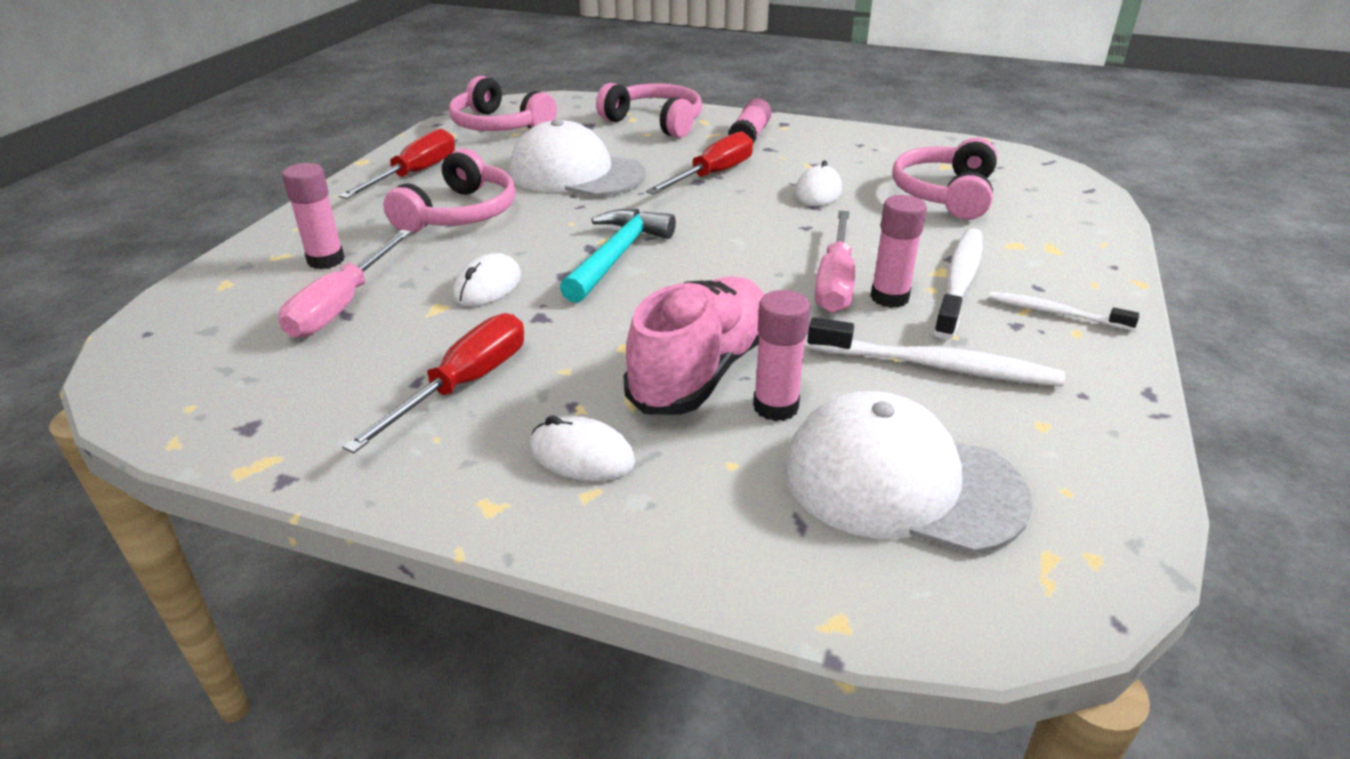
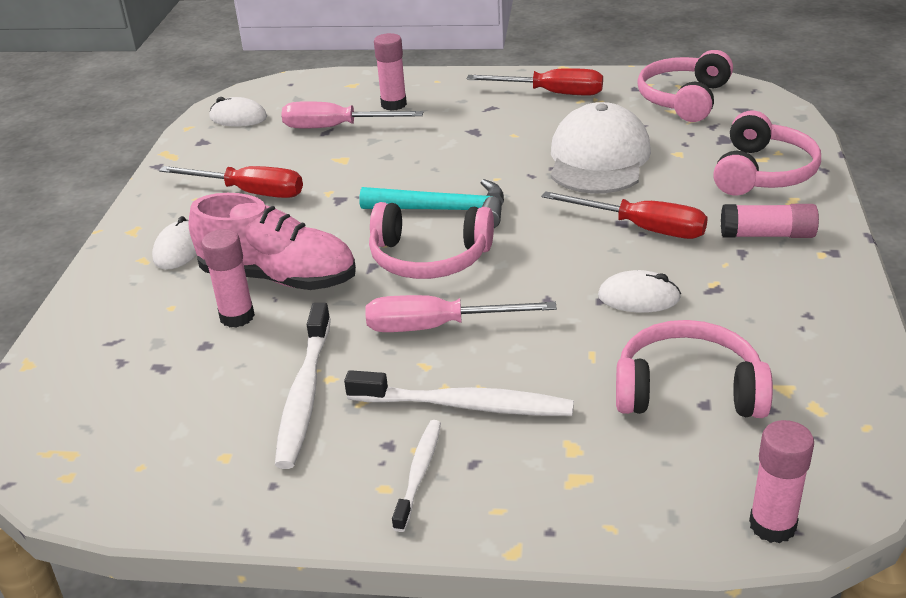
camera: 80 degrees right, 0 degrees up
(460, 213) = (489, 129): pink headphones -> pink headphones (429, 258)
(487, 286) = (377, 169): white mouse -> white mouse (238, 117)
(889, 297) = (417, 361): pink glue stick -> pink glue stick (772, 525)
(901, 482) = (151, 382): white cap -> none

